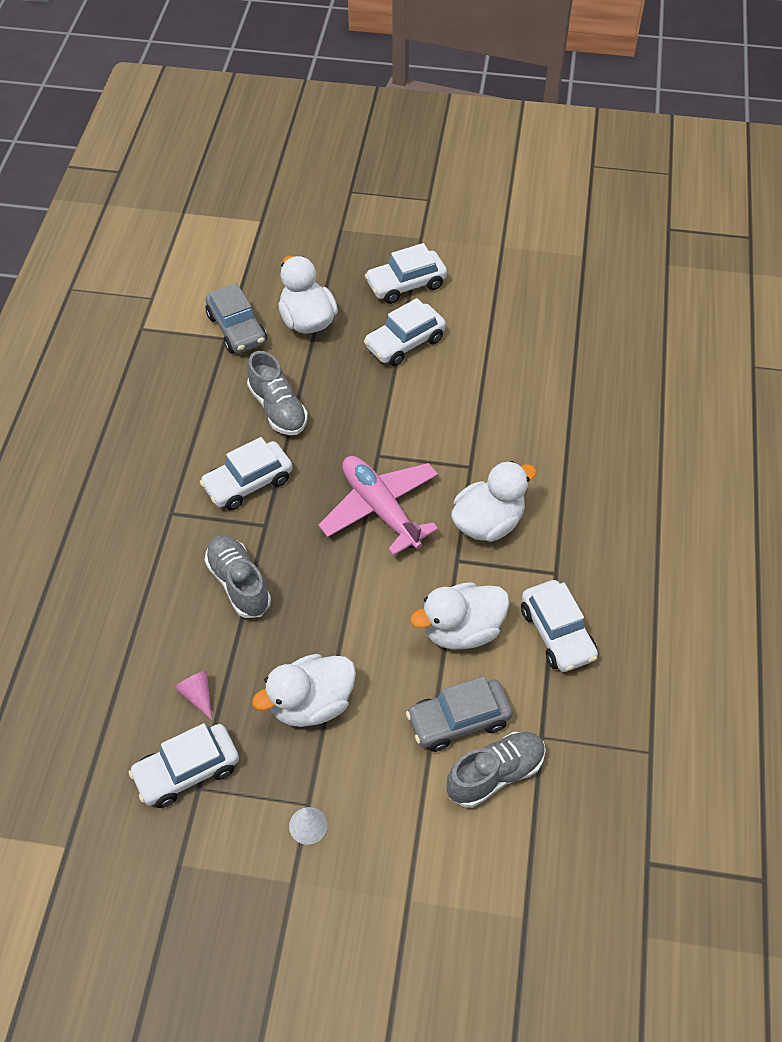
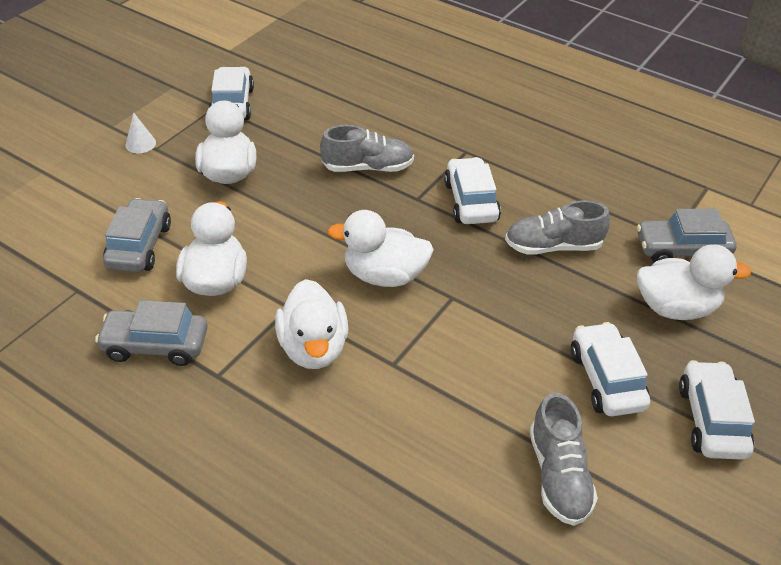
camera: 115 degrees right, 10 degrees down
(197, 694) = (286, 123): pink cone -> none
(380, 509) = (384, 275): pink plane -> white duck
(495, 774) = (77, 249): grey shoe -> grey shoe (558, 475)
(557, 633) = (156, 345): white car -> grey car

